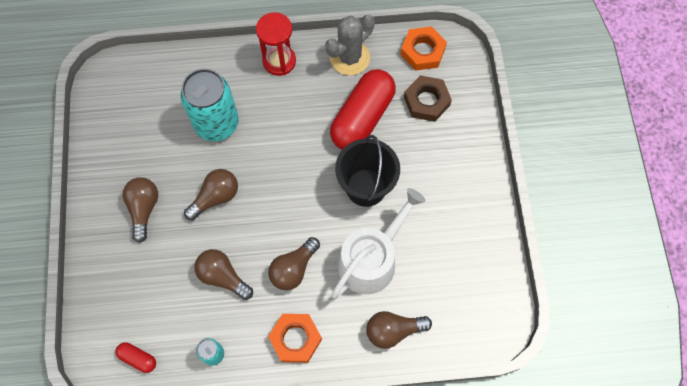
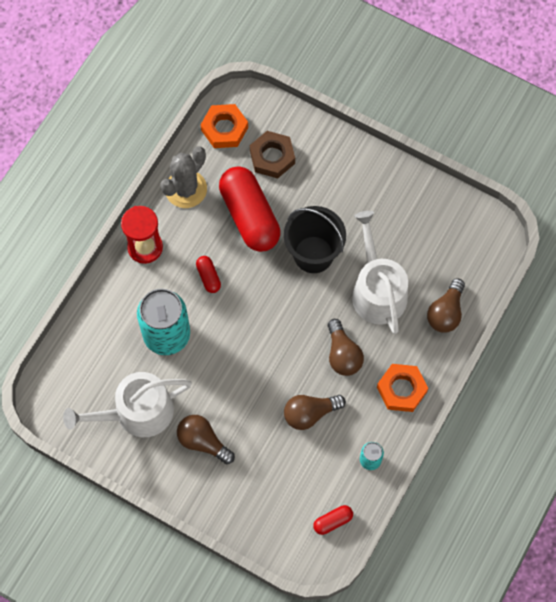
camera: 55 degrees left, 0 degrees up
(137, 144) = (137, 412): none -> white watering can
(215, 197) = (235, 377): brown light bulb -> none
(287, 122) = (208, 277): none -> red capsule
(349, 58) = (186, 189): grey cactus -> grey cactus turned 45 degrees clockwise

